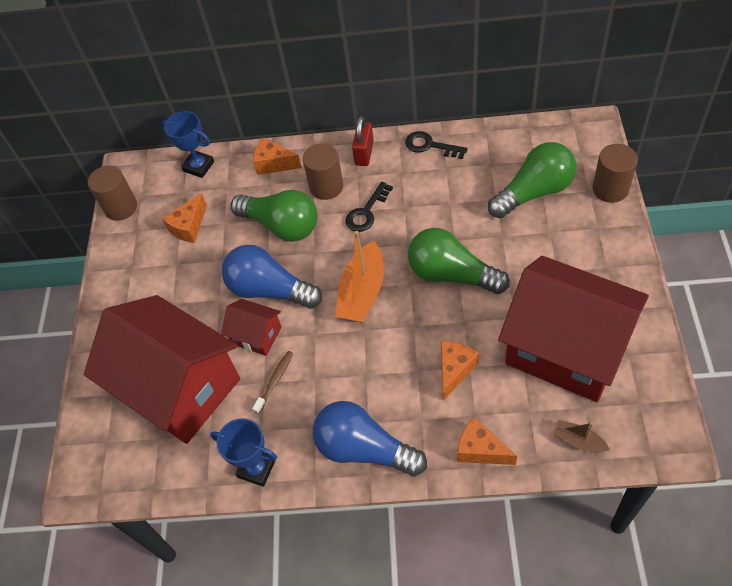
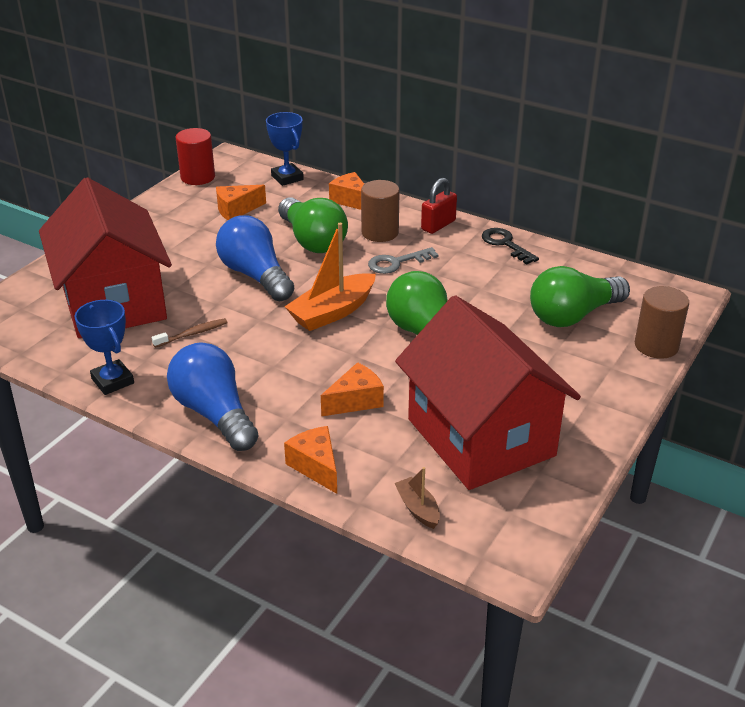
camera: 25 degrees right, 20 degrees down
(121, 207) = (198, 177): brown cylinder -> red cylinder
(256, 335) = (211, 299): red house -> none
(367, 212) = (397, 263): black key -> grey key
(534, 192) = (573, 315): green light bulb -> green light bulb turned 150 degrees clockwise

